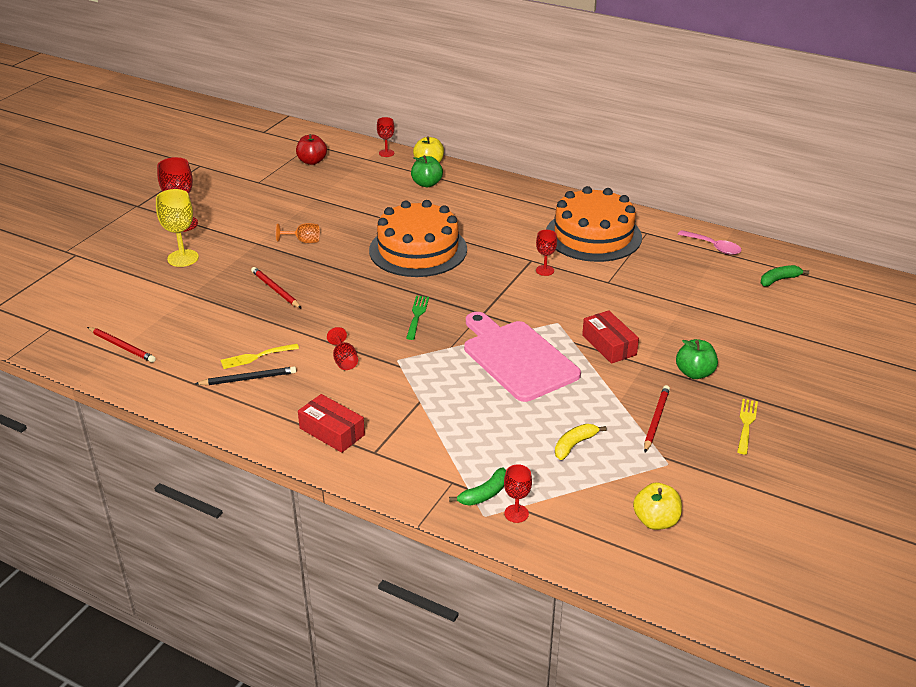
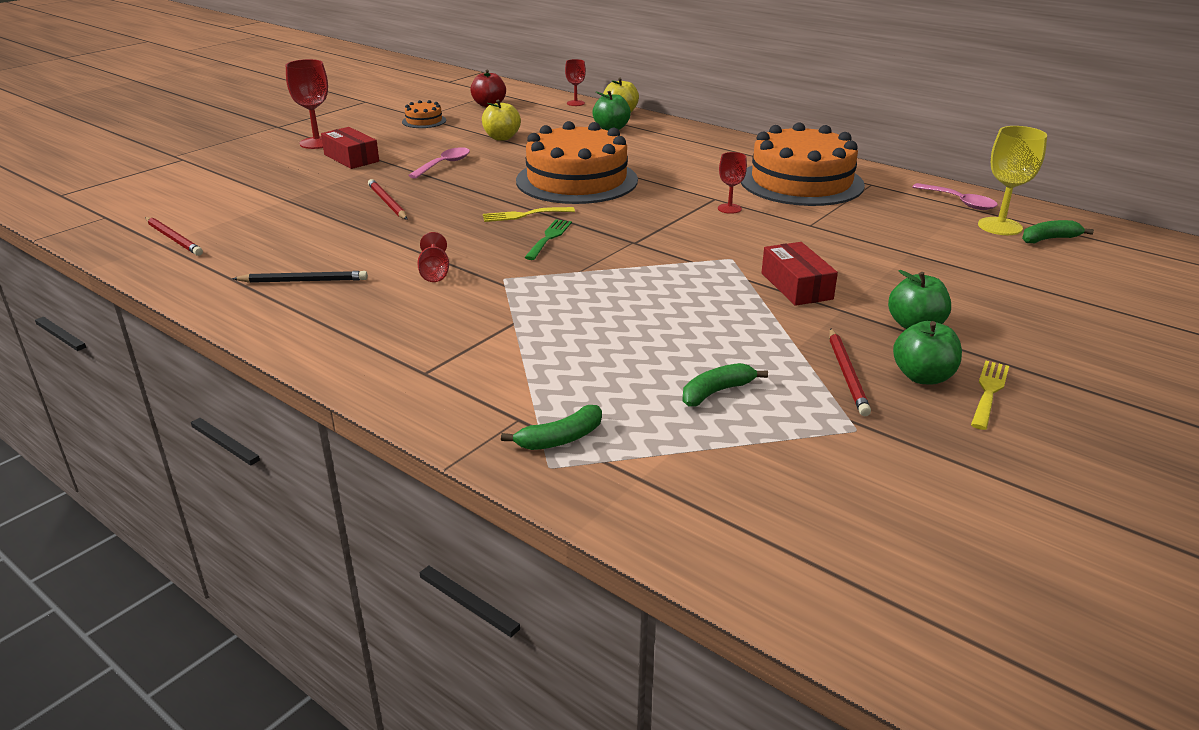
camera: 10 degrees right, 5 degrees down
(183, 258) = (298, 169): yellow goblet -> yellow goblet (1000, 226)
(256, 357) = (326, 261): yellow fork -> yellow fork (524, 215)
(263, 188) = (424, 121): none -> orange cake
(303, 241) = (444, 164): orange goblet -> pink spoon
(332, 432) = (378, 344): red box -> red box (351, 158)
(516, 513) = (600, 469): red goblet -> none
(517, 358) = (665, 289): pink cutting board -> none
(574, 445) = (716, 392): yellow banana -> green banana
(655, 420) = (847, 374): red pencil -> red pencil turned 150 degrees clockwise
(655, 521) = (822, 504): yellow apple -> yellow apple (502, 138)
(704, 416) = (922, 377): none -> green apple

